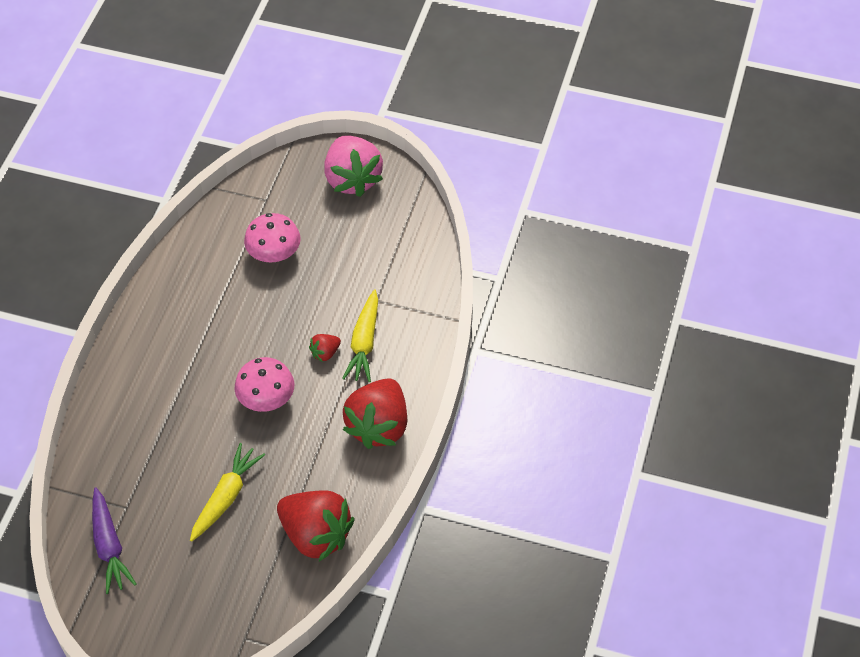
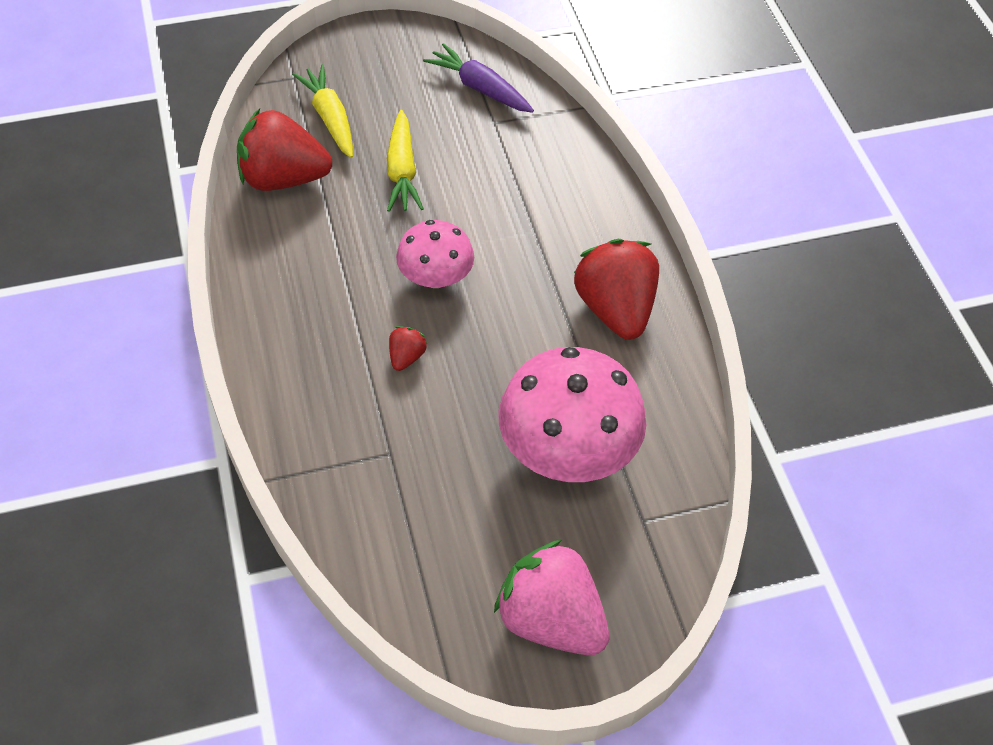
camera: 145 degrees right, 0 degrees up
(274, 253) = (567, 449): pink mushroom -> pink mushroom, size x1.70
(364, 342) = (367, 392): yellow carrot -> yellow carrot (330, 118)
(379, 426) = (285, 307): red strawberry -> red strawberry (615, 309)

